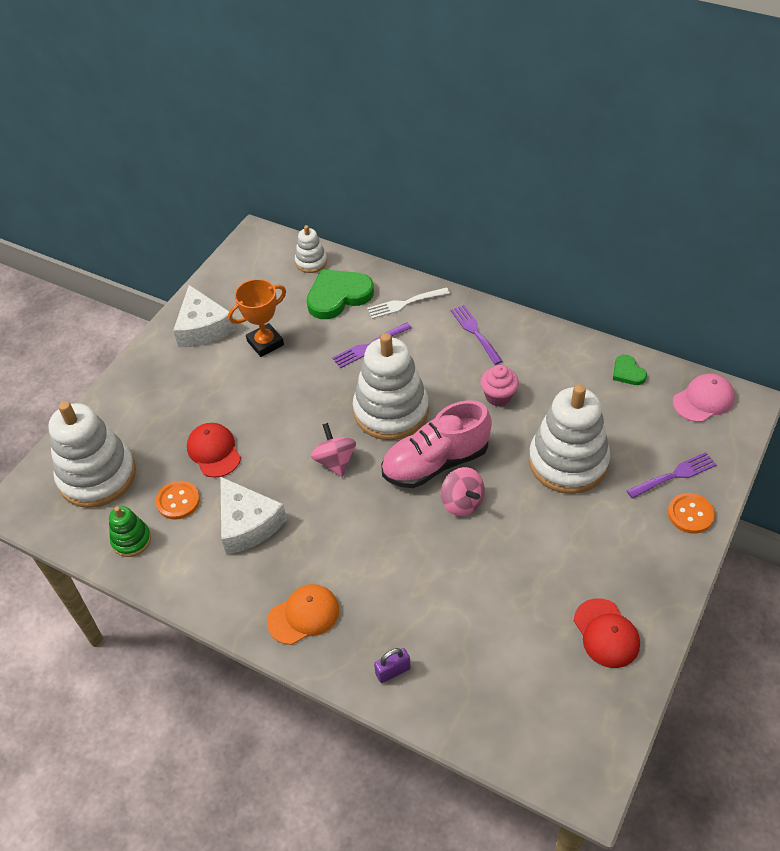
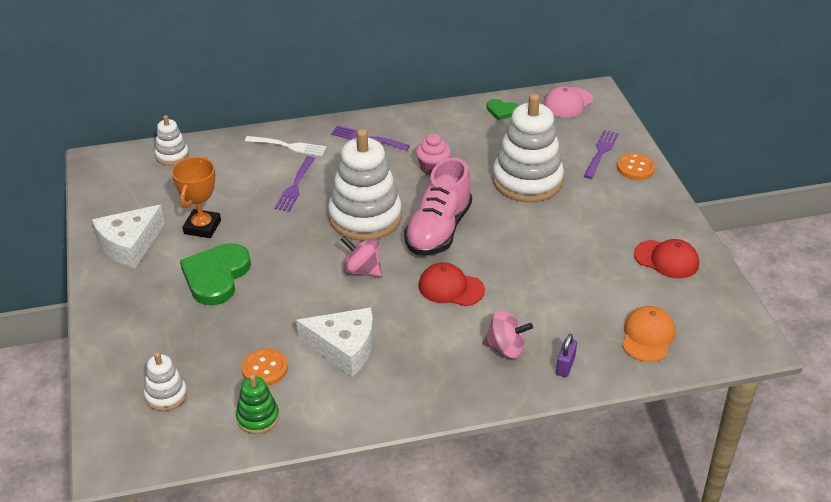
camera: 45 degrees left, 10 degrees down
(97, 476) = (166, 395): white stacking toy -> white stacking toy, size x0.49
(203, 328) = (129, 245): white cheese -> white cheese turned 105 degrees clockwise
(214, 451) = (252, 319): red cap -> red cap (451, 288)
(303, 615) = (461, 375): orange cap -> orange cap (648, 336)
(338, 296) = (226, 167): green heart -> green heart (216, 276)
(405, 303) = (289, 146): white fork -> white fork turned 105 degrees counterclockwise
(462, 502) = (487, 243): pink spinning top -> pink spinning top (505, 348)
(703, 400) = (568, 103): pink cap -> pink cap turned 150 degrees counterclockwise

